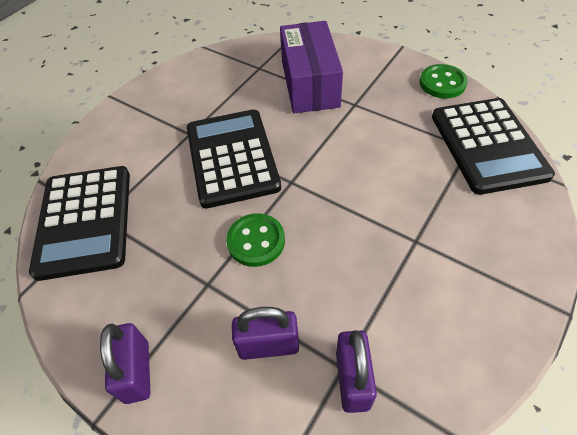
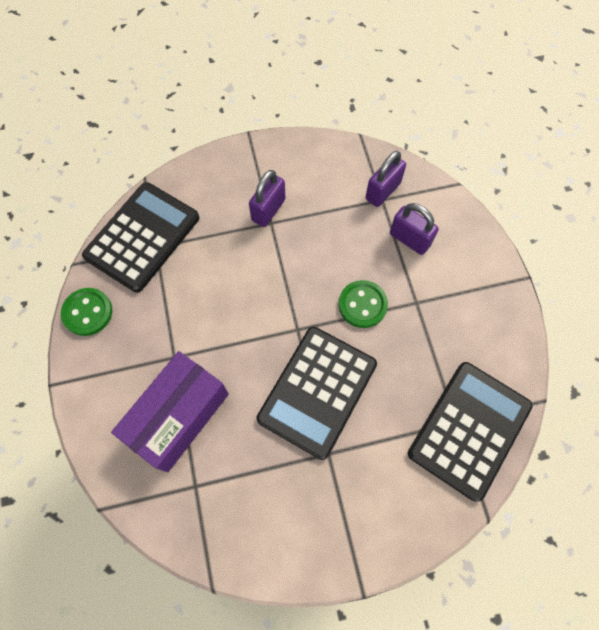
camera: 140 degrees left, 15 degrees up
(137, 372) = (491, 284): purple padlock -> purple padlock (268, 210)

